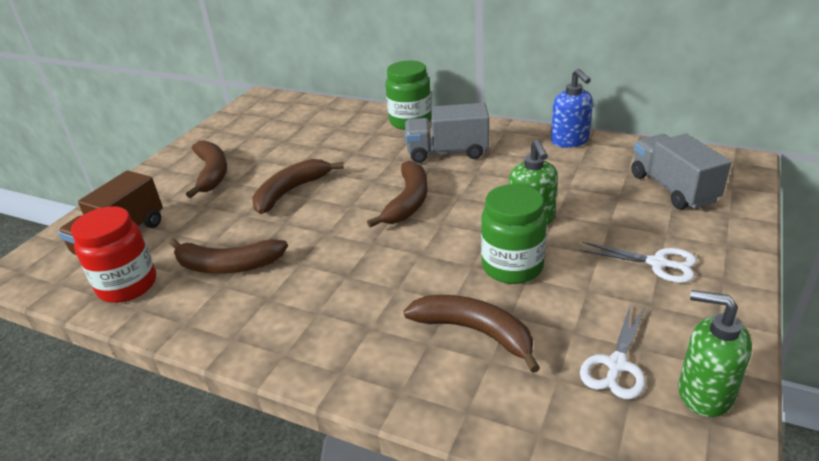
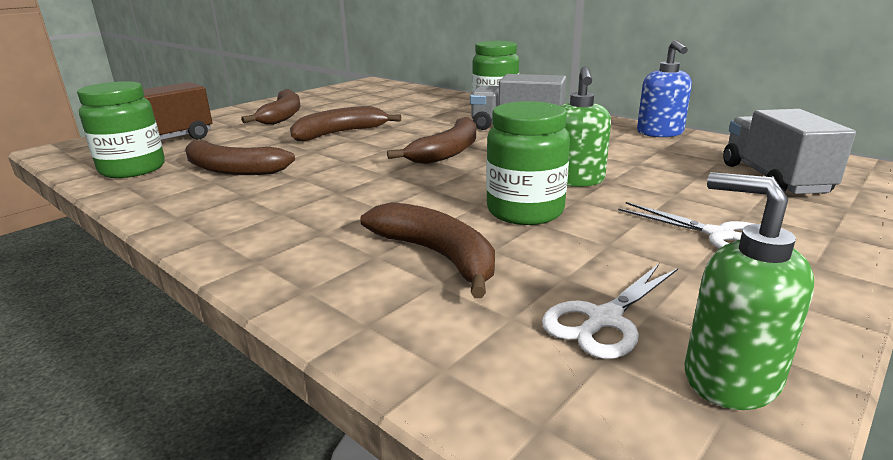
camera: 15 degrees right, 10 degrees down
(128, 285) = (133, 169): red jar -> green jar

